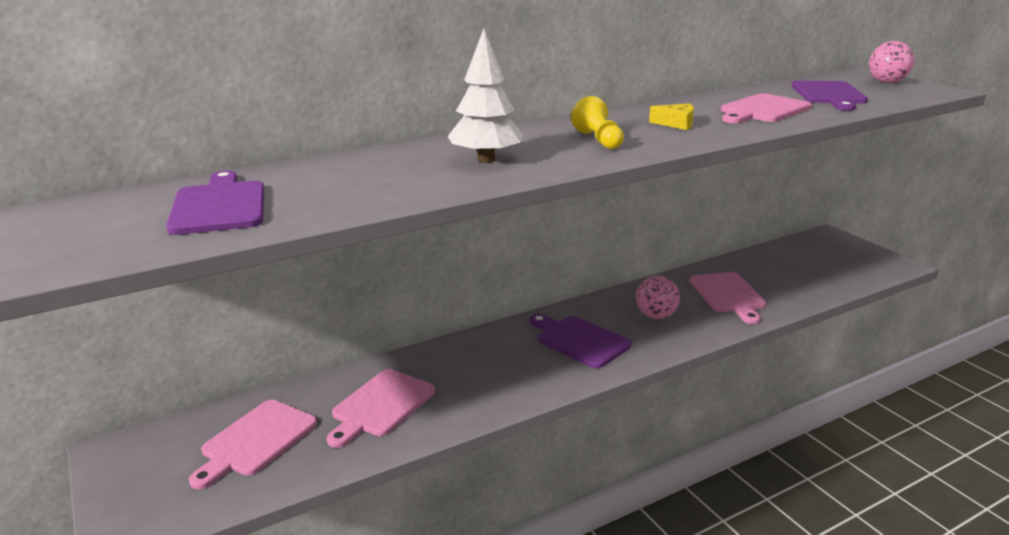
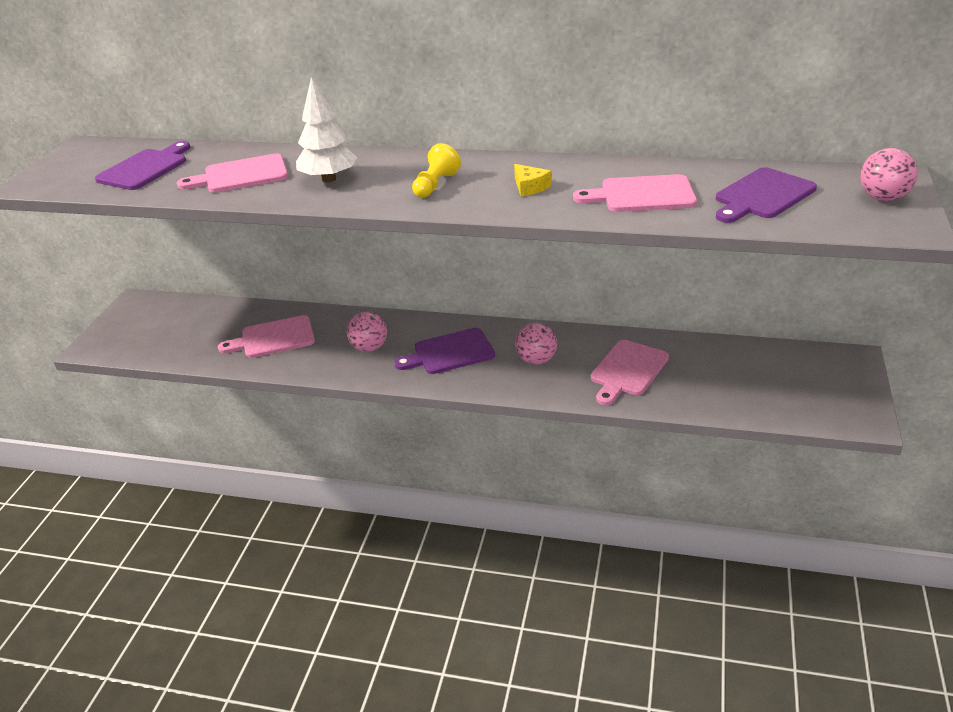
camera: 45 degrees right, 10 degrees up
(256, 441) = (193, 328): pink cutting board -> pink cutting board (241, 175)
(500, 369) = (369, 348): none -> pink ball
(579, 340) = (450, 352): purple cutting board -> purple cutting board turned 105 degrees counterclockwise

